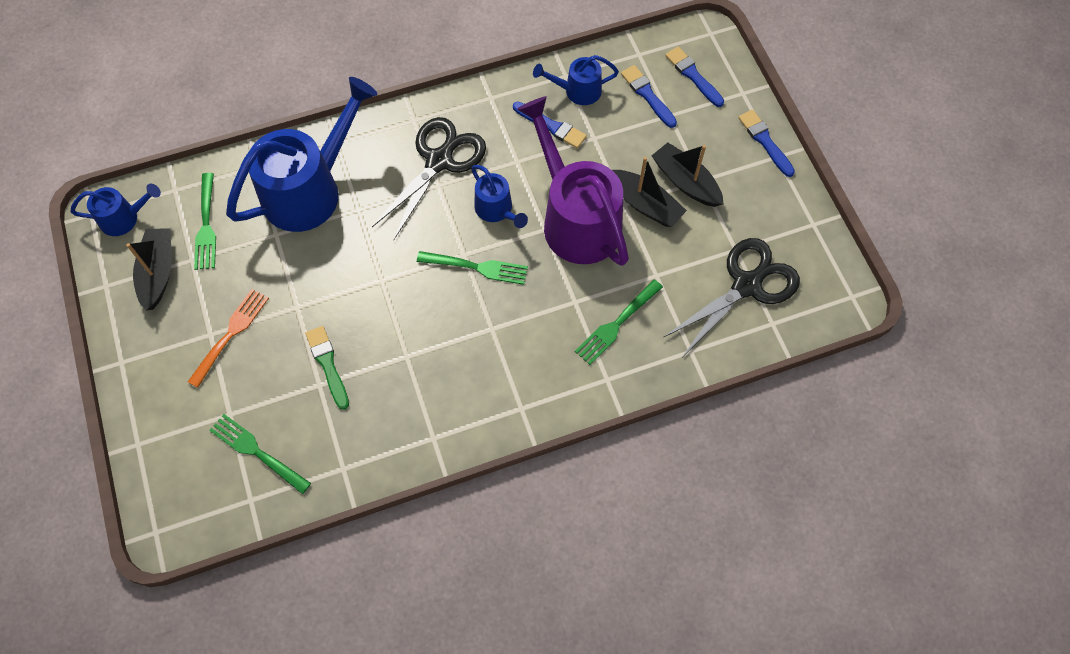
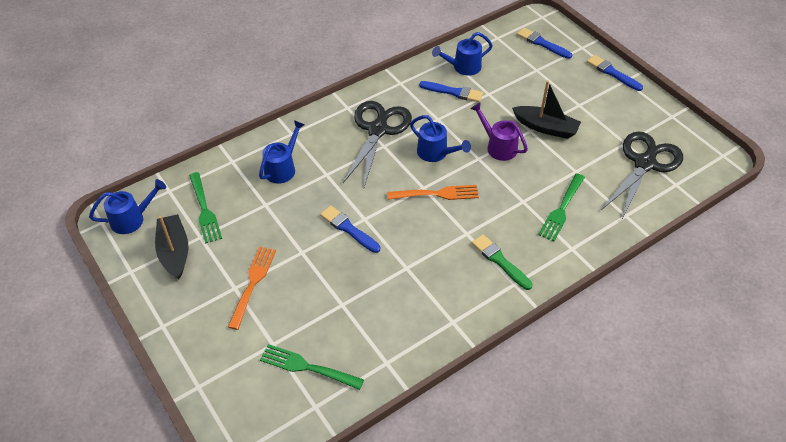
camera: 15 degrees left, 15 degrees down
(311, 189) = (283, 168): blue watering can -> blue watering can, size x0.49
(328, 364) = (343, 287): green brush -> green brush (500, 261)
(476, 267) = (436, 194): green fork -> orange fork
(575, 218) = (498, 146): purple watering can -> purple watering can, size x0.49
(647, 95) = (515, 60): blue brush -> blue brush (348, 229)
(685, 182) = (568, 108): black boat -> none

